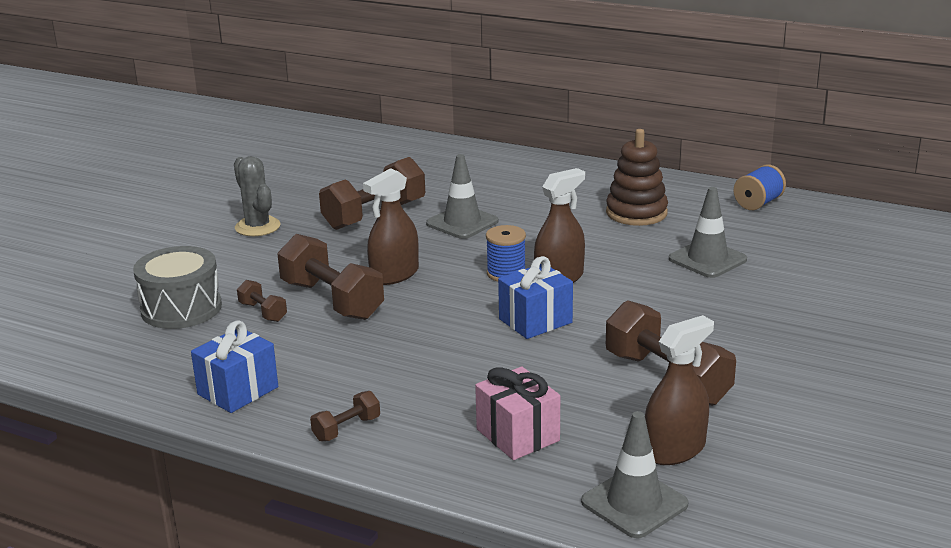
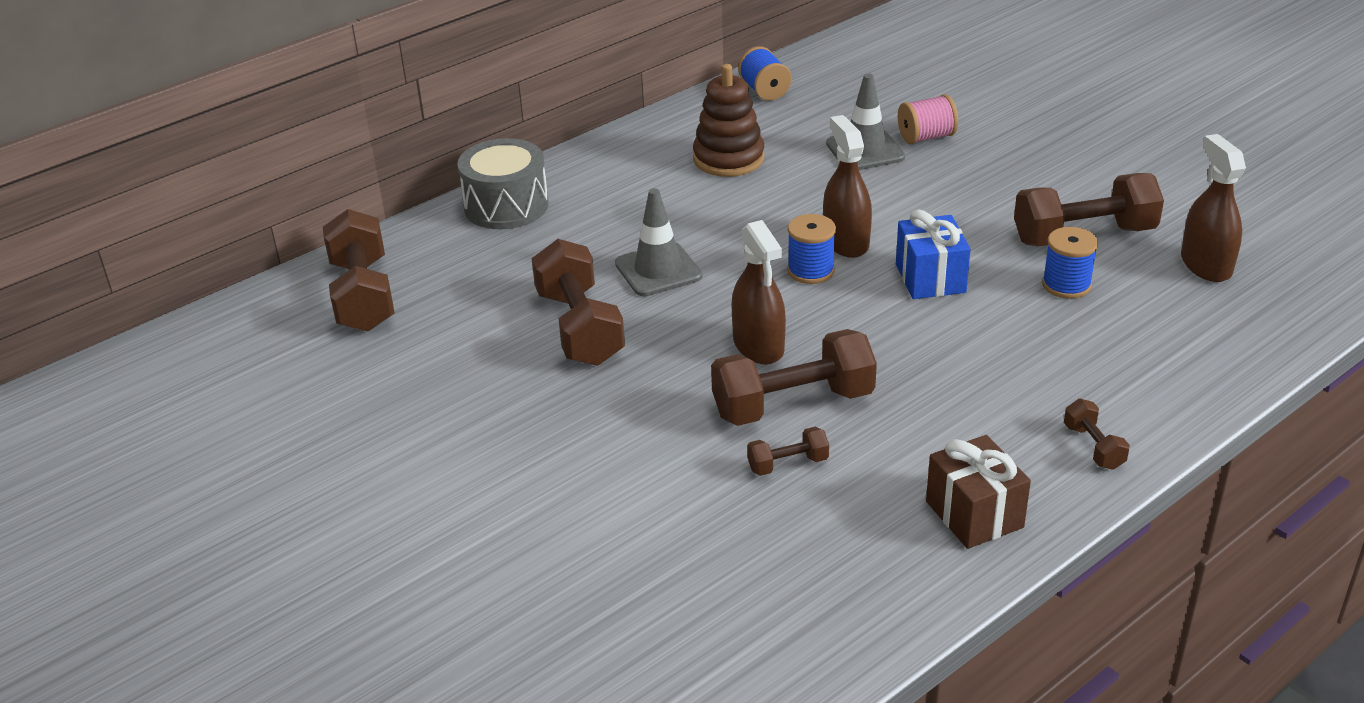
camera: 65 degrees left, 10 degrees up
(181, 308) = (731, 534): grey drum -> grey drum (506, 206)
(238, 391) = (974, 514): blue gift -> brown gift
(257, 227) = (531, 430): grey cactus -> none
(365, 150) = (363, 295): none -> brown dumbbell
(517, 435) = (1149, 342): pink gift -> none
(576, 382) = (1066, 285): none -> blue spool
(634, 503) = (1282, 307): grey traffic cone -> none
(760, 280) = (926, 137): none -> pink spool

